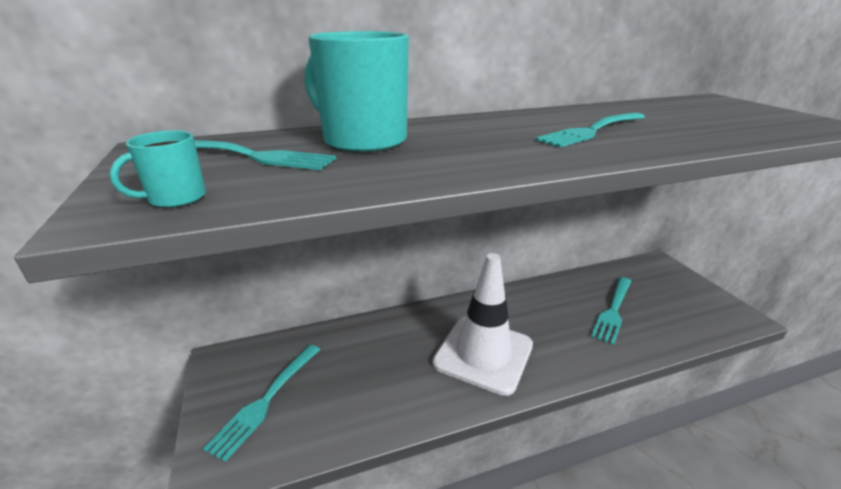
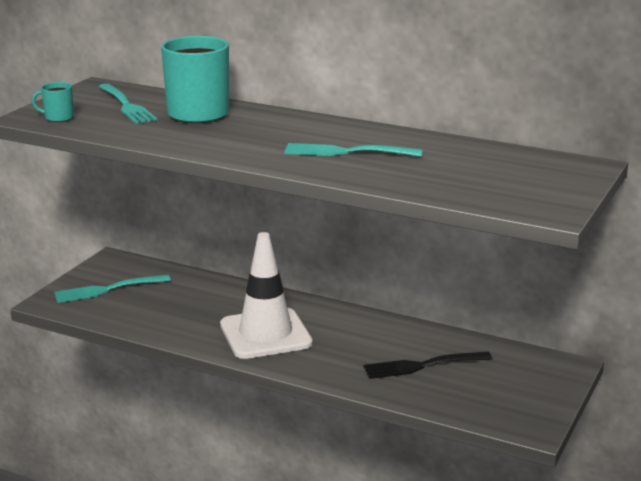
camera: 45 degrees right, 5 degrees down
(613, 310) = (423, 365): turquoise fork -> black fork

